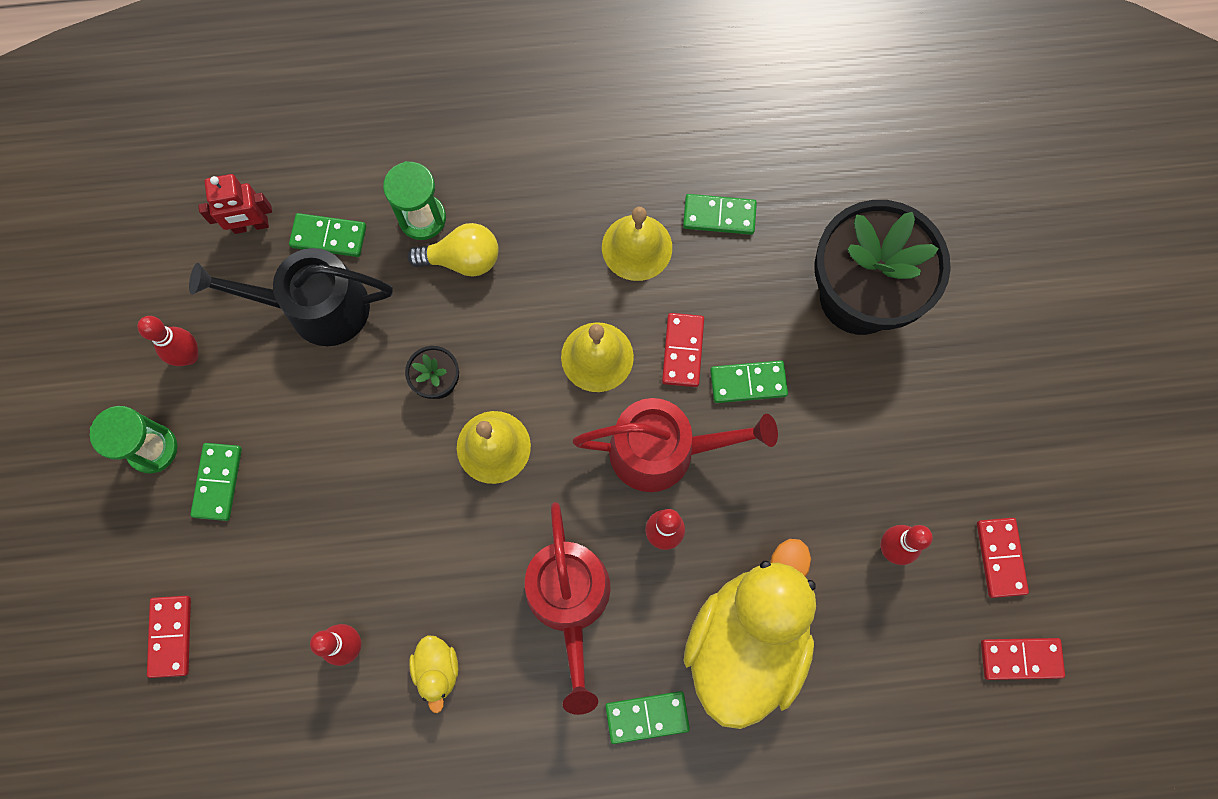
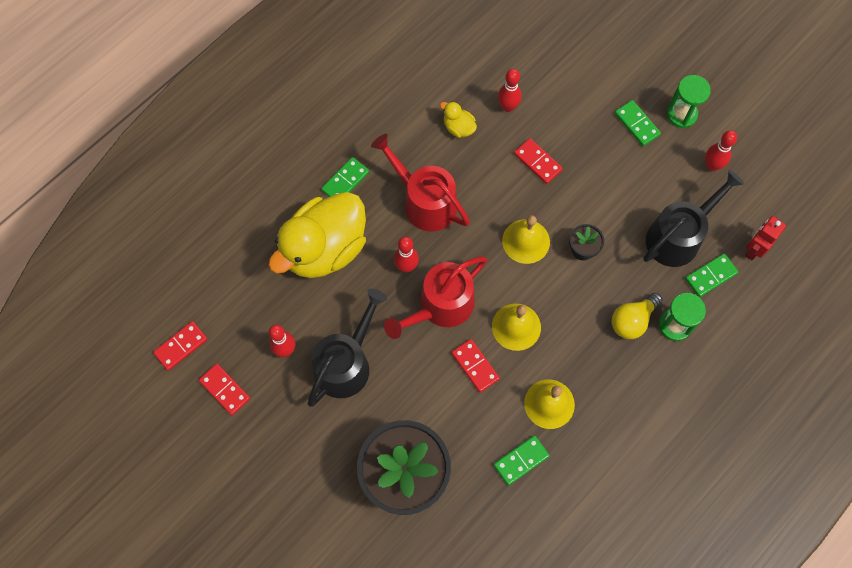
camera: 140 degrees right, 5 degrees down
(170, 636) = (588, 51): red domino -> red domino (537, 162)
(746, 642) = (325, 249): yellow duck -> yellow duck turned 60 degrees clockwise
(748, 382) = (426, 377): green domino -> none
(830, 473) = (346, 363): none -> black watering can

